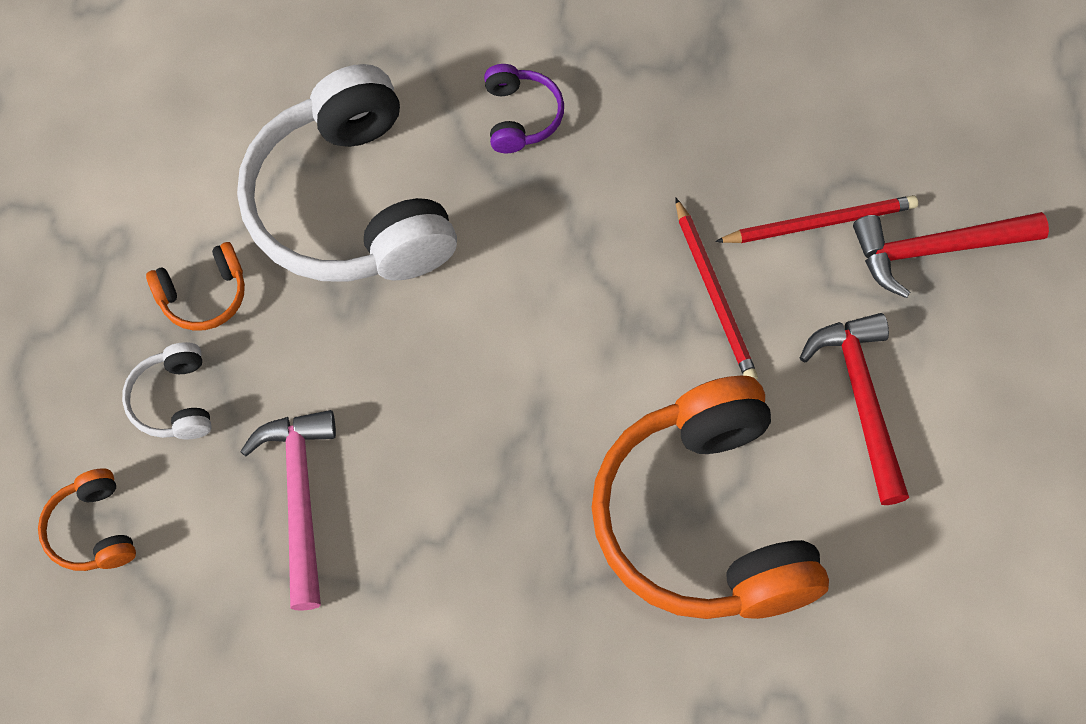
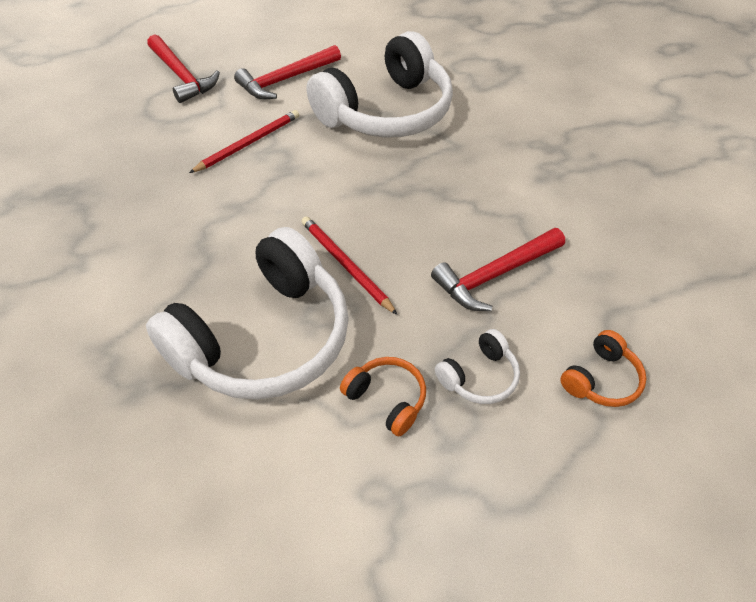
camera: 115 degrees left, 15 degrees down
(299, 498) = (495, 275): pink hammer -> red hammer
(520, 116) = (148, 269): purple headphones -> none
(704, 520) = (386, 112): orange headphones -> white headphones
(820, 223) = (181, 117): red pencil -> red pencil (345, 265)

